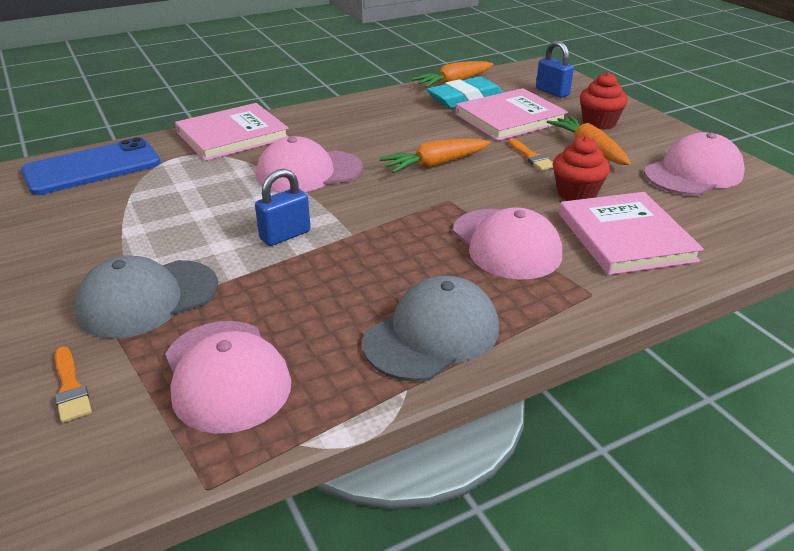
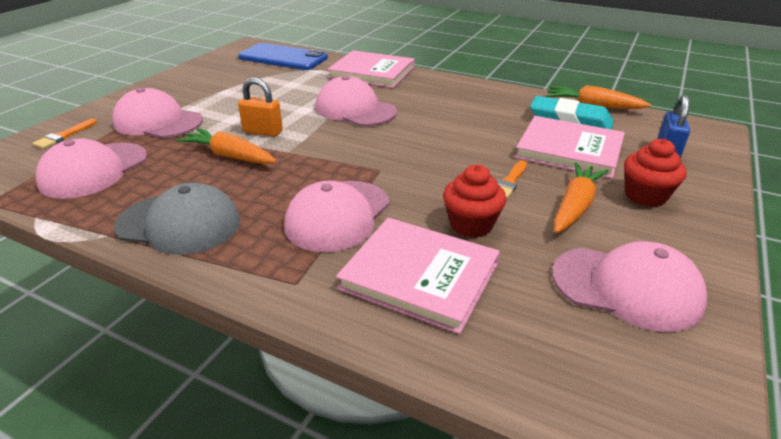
camera: 55 degrees right, 0 degrees up
(147, 298) = (158, 122): grey cap -> pink cap
(285, 235) = (263, 132): blue padlock -> orange padlock
(435, 164) = (431, 146): orange carrot -> orange carrot (230, 156)
(625, 237) = (419, 276): pink book -> pink book turned 75 degrees clockwise

